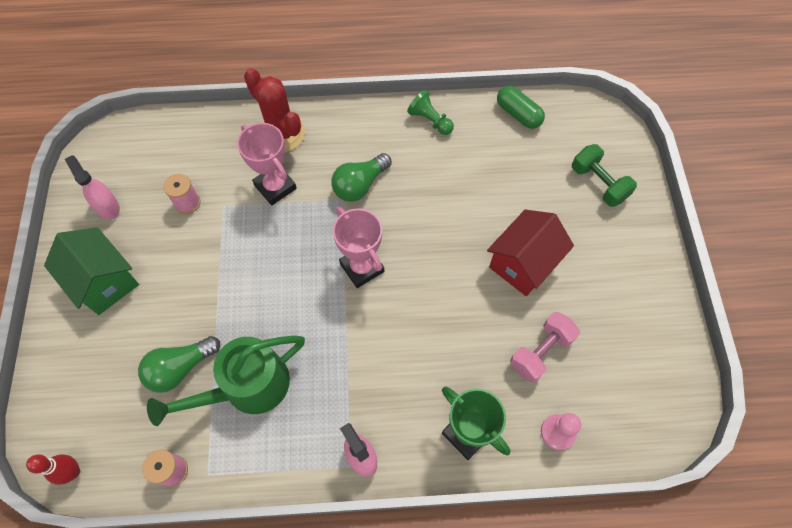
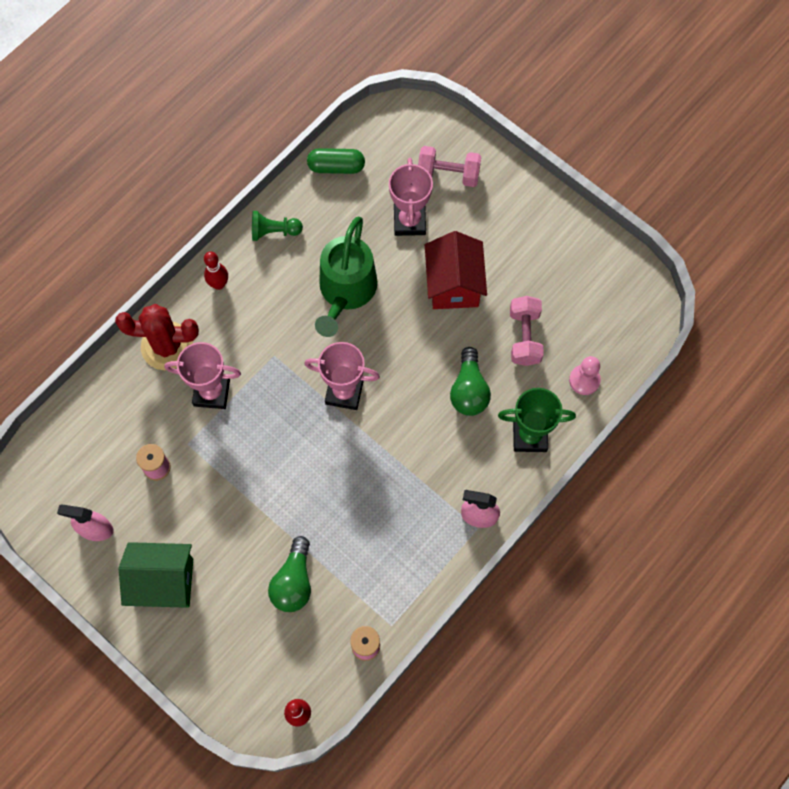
camera: 45 degrees left, 5 degrees up
(246, 387) = (355, 548): green watering can -> green watering can (345, 291)
(357, 123) = (219, 284): none -> red bowling pin
(360, 185) = (275, 332): green light bulb -> green light bulb (469, 390)
(535, 192) = (409, 221): none -> pink trophy
(598, 184) = (448, 174): green dumbbell -> pink dumbbell

